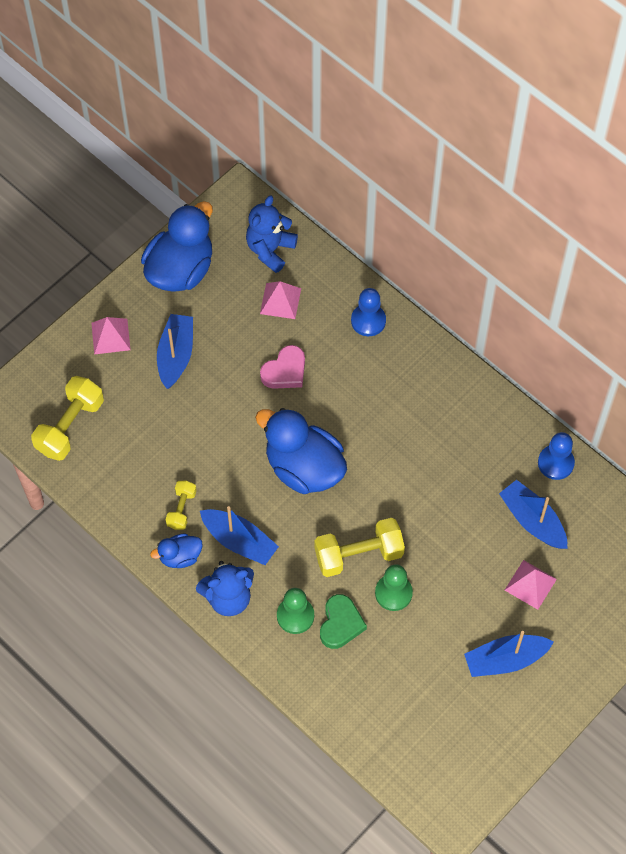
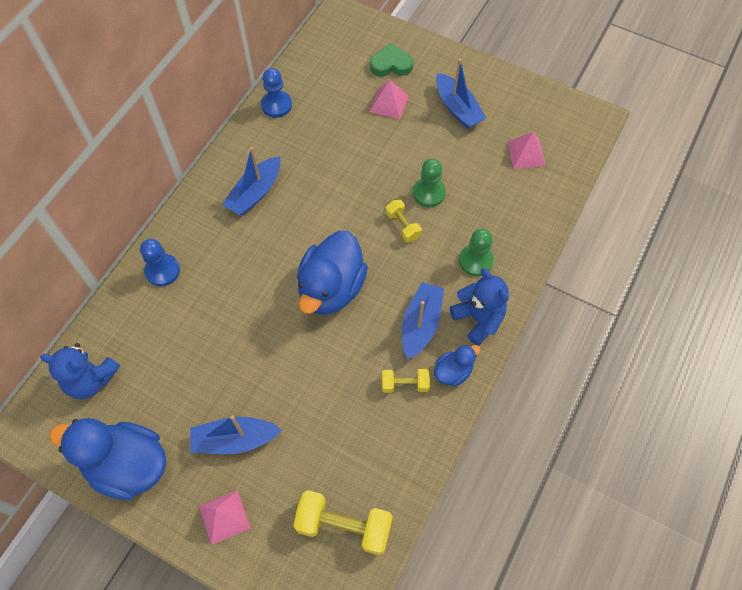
camera: 105 degrees left, 0 degrees up
(180, 557) = (453, 372): blue duck -> blue duck turned 90 degrees counterclockwise
(280, 301) = (152, 354): pink pyramid -> pink pyramid (526, 153)
(285, 371) = (232, 330): pink heart -> none
(340, 624) = (470, 225): green heart -> green heart (391, 64)
(358, 555) = (403, 226): yellow dumbbell -> yellow dumbbell, size x0.56
(532, 520) = (333, 111): blue boat -> blue boat (255, 193)

